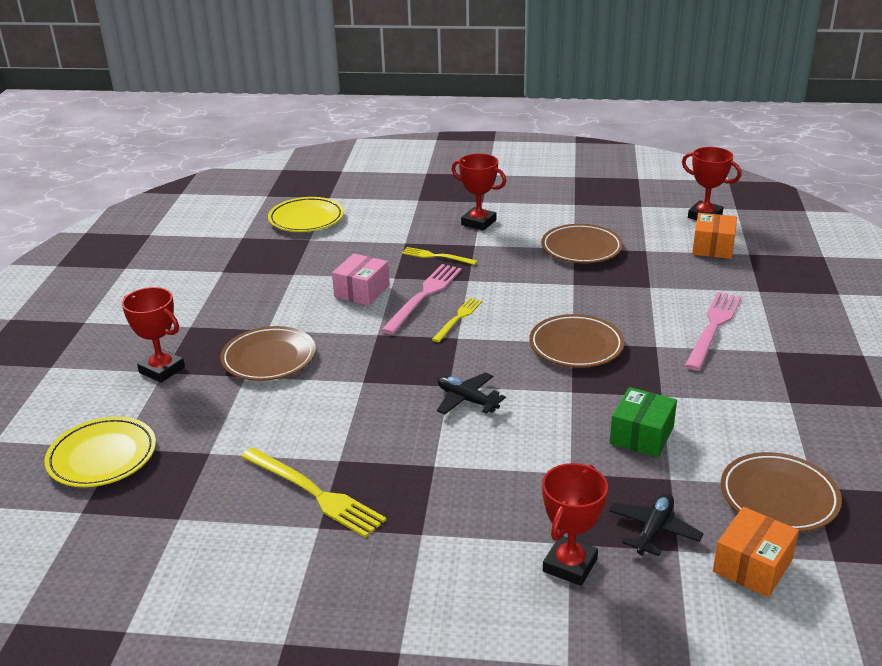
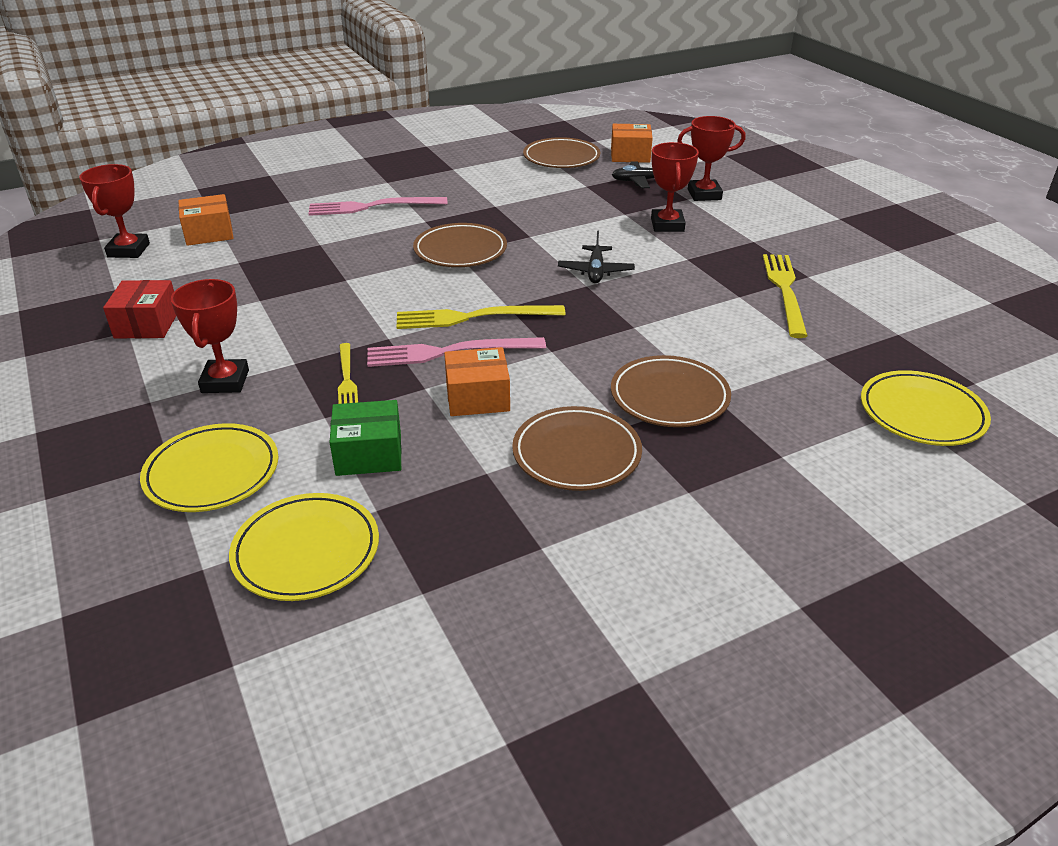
camera: 125 degrees left, 5 degrees up
(162, 370) = (780, 459): red trophy -> red trophy (667, 225)
(362, 291) = (477, 397): pink box -> orange box
(395, 208) = (212, 473): none -> yellow plate
(458, 318) = (473, 317): yellow fork -> yellow fork, size x1.67
(577, 210) = (147, 324): none -> red box
(581, 248) = (257, 295): brown plate -> brown plate (576, 453)
(641, 435) = (552, 202): green box -> green box (369, 454)

